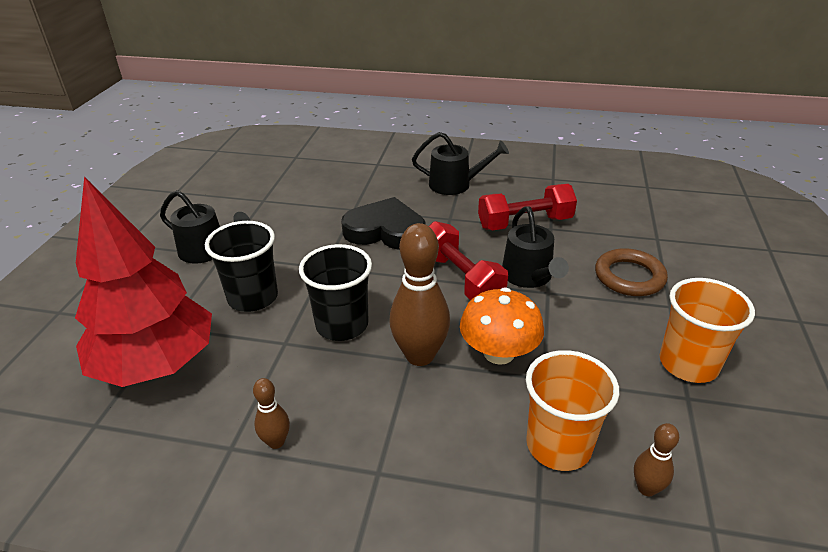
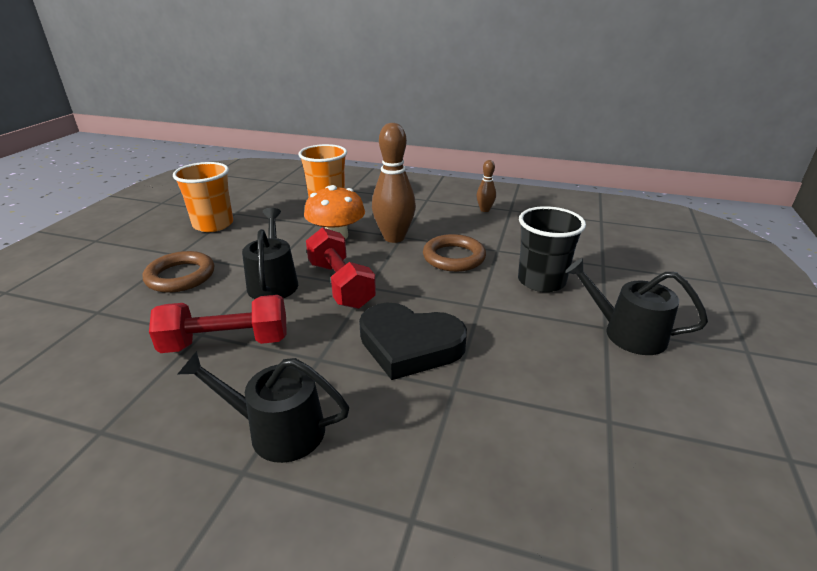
camera: 175 degrees left, 5 degrees down
(157, 364) = (588, 243): red tree -> none
(342, 325) = (454, 257): black cup -> brown ring
(646, 488) = (296, 190): brown bowling pin -> none

